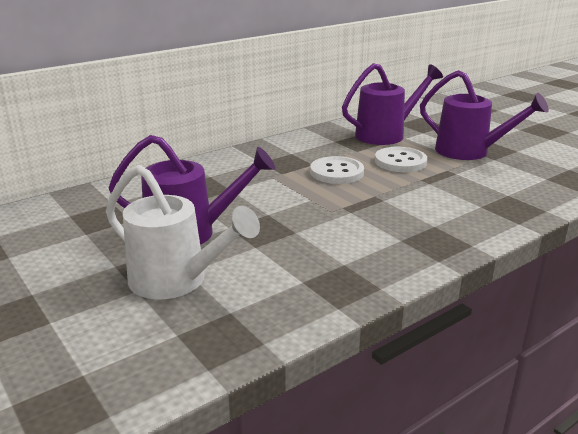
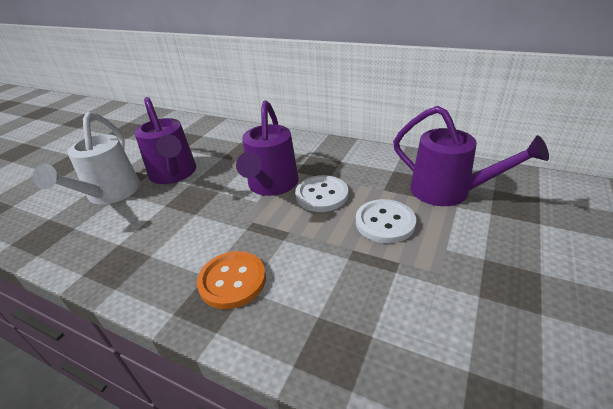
camera: 65 degrees right, 10 degrees up
(418, 229) = (232, 281): none -> orange button
(470, 152) = (475, 267): purple watering can -> purple watering can (271, 186)

